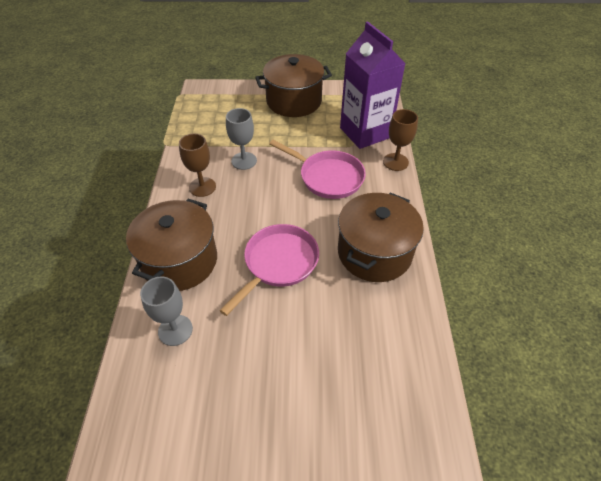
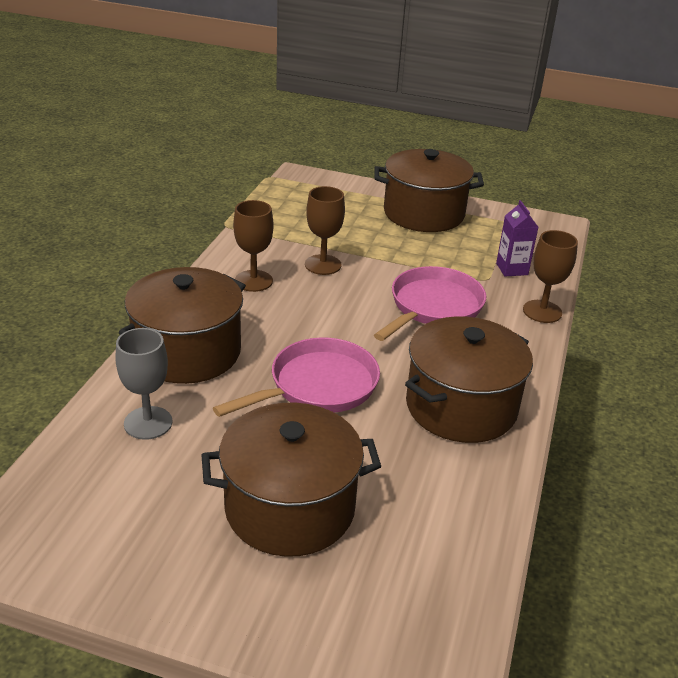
camera: 15 degrees right, 15 degrees down
(244, 161) = (323, 265): grey goblet -> brown goblet
(297, 370) = (290, 508): none -> brown pot
(327, 177) = (433, 307): pink pan -> pink pan turned 105 degrees counterclockwise
(365, 133) = (512, 269): purple carton -> purple carton, size x0.45

